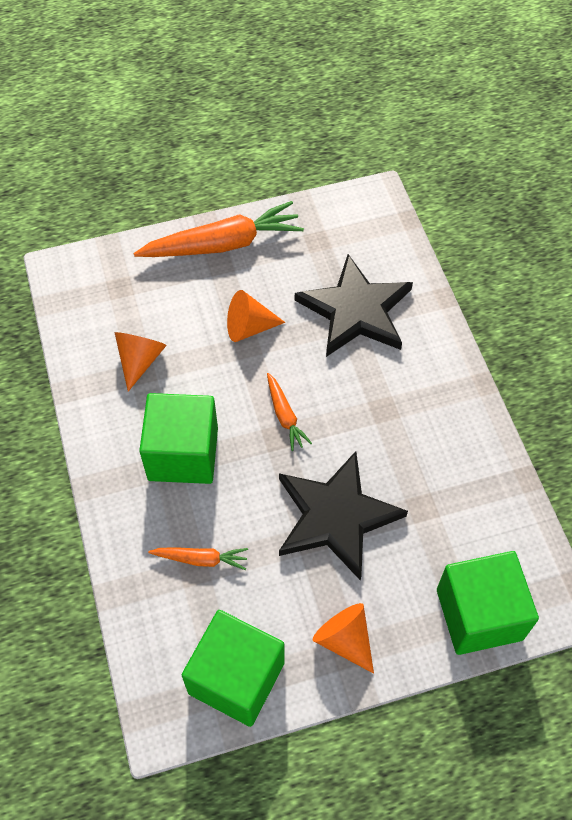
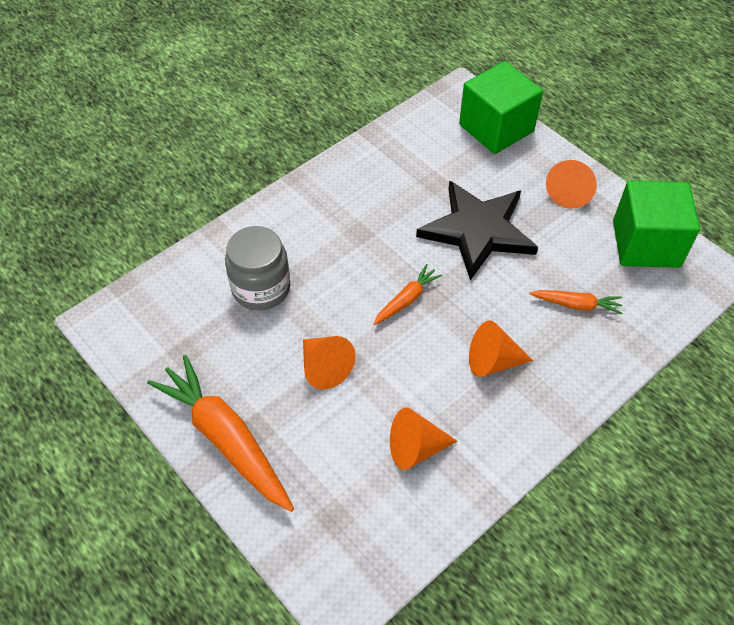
camera: 115 degrees left, 5 degrees down
(183, 454) = (492, 361): green cube -> orange cone
(201, 559) = (576, 305): orange carrot -> orange carrot turned 120 degrees clockwise
(355, 311) = (261, 288): black star -> grey jar

